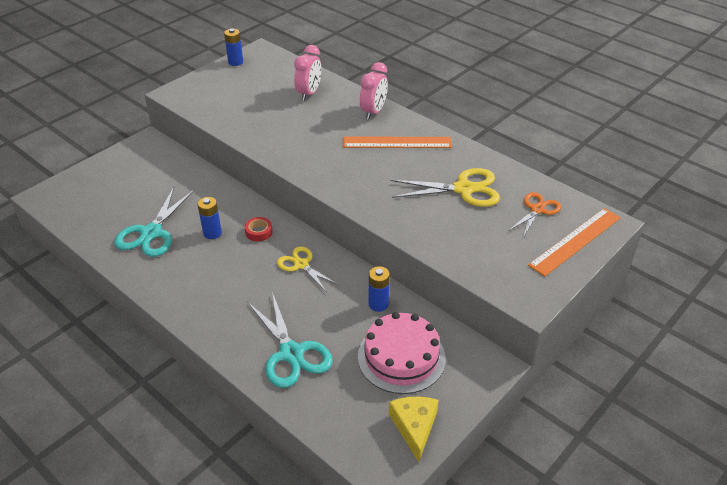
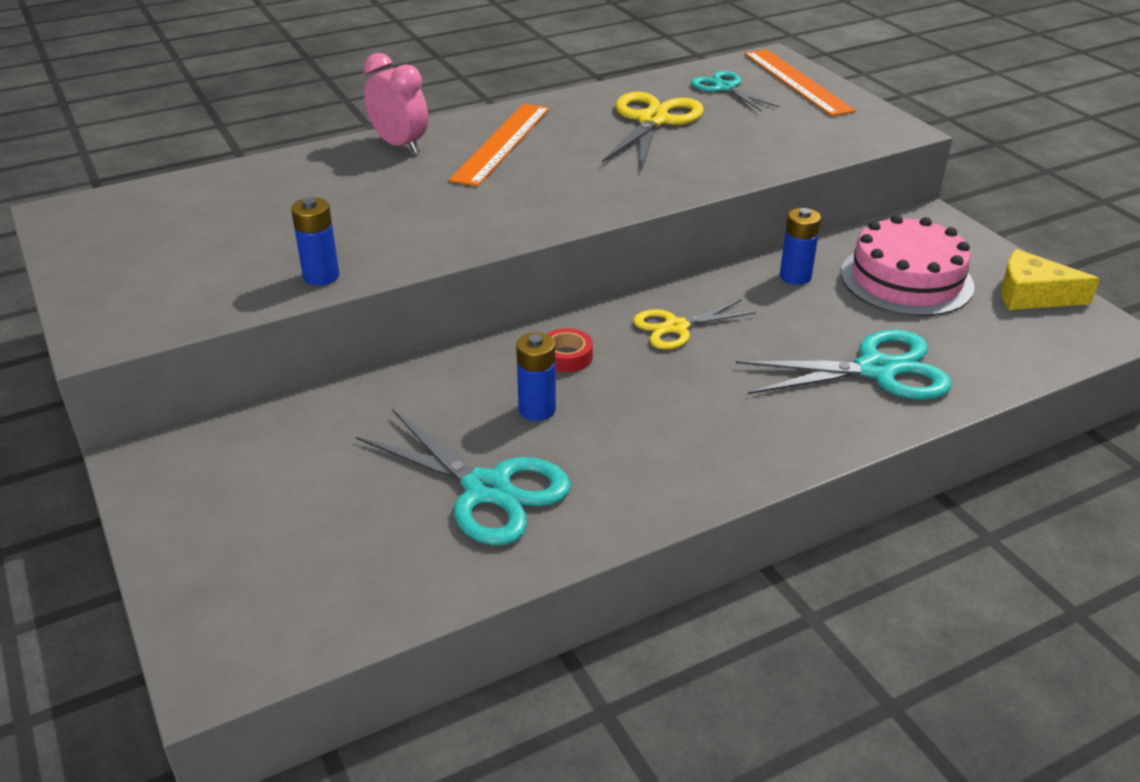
camera: 70 degrees left, 5 degrees down
(235, 62) = (72, 245): blue battery -> blue battery (321, 276)
(309, 93) = (282, 188): pink clock -> none
(537, 210) = (725, 88): orange scissors -> turquoise scissors

